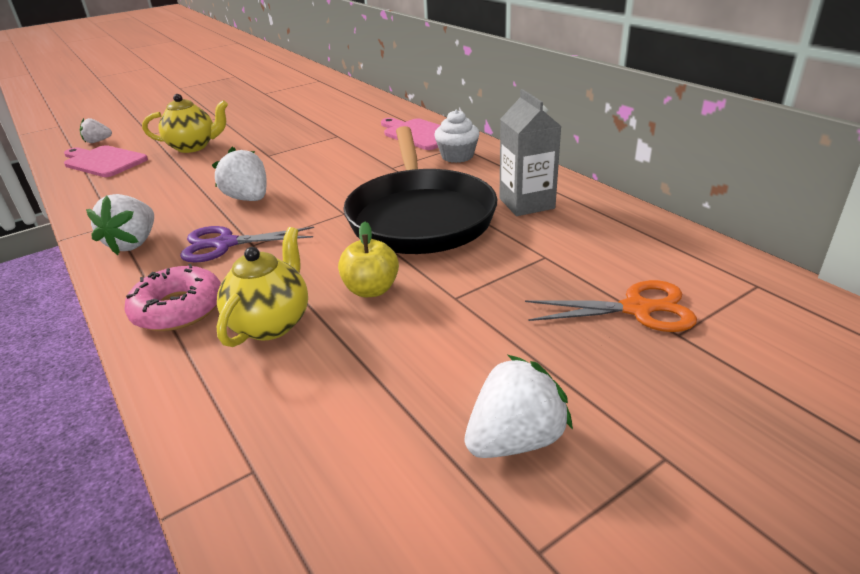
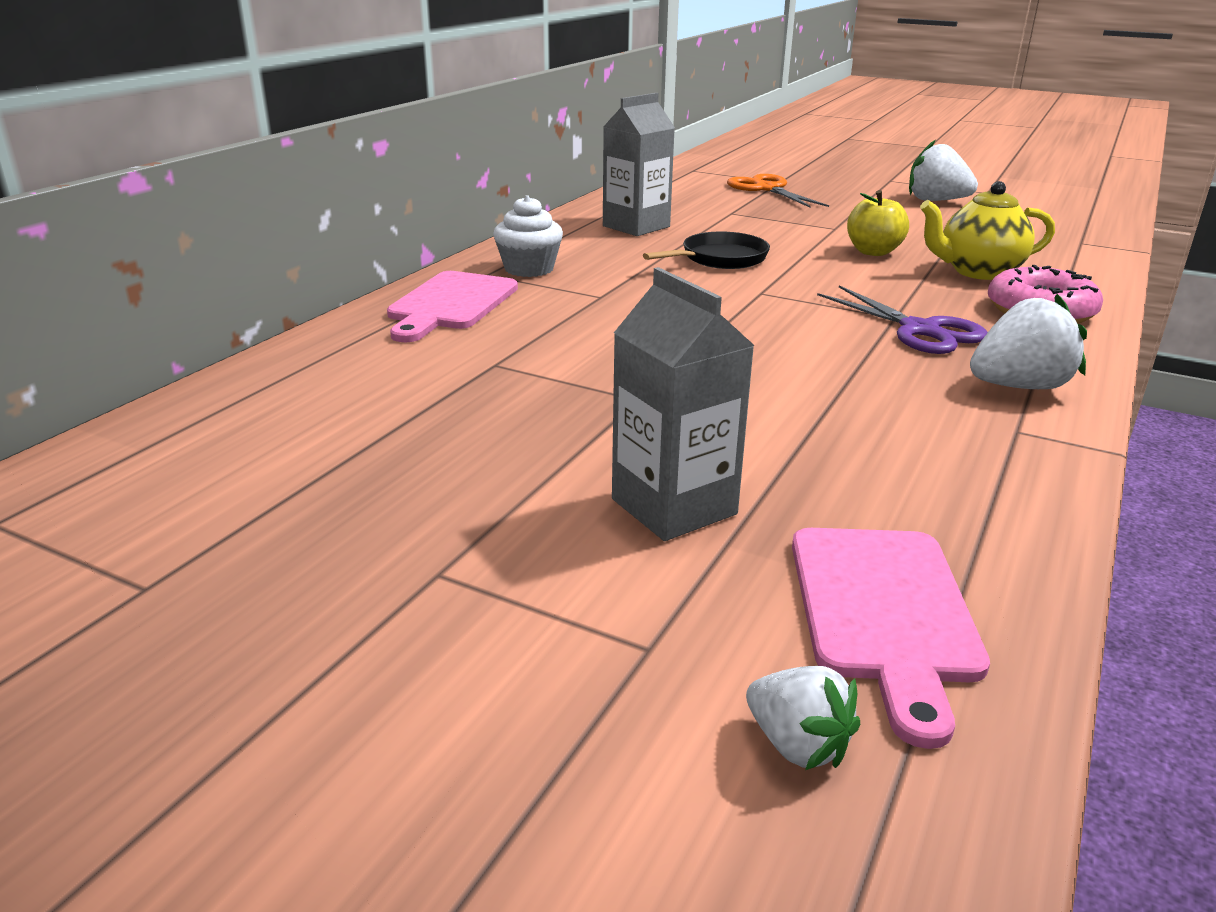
camera: 120 degrees left, 5 degrees down
(193, 147) = (674, 506): yellow teapot -> grey carton
(248, 198) = (805, 357): white strawberry -> none
(420, 216) = (719, 259): black pan -> black pan, size x0.47

